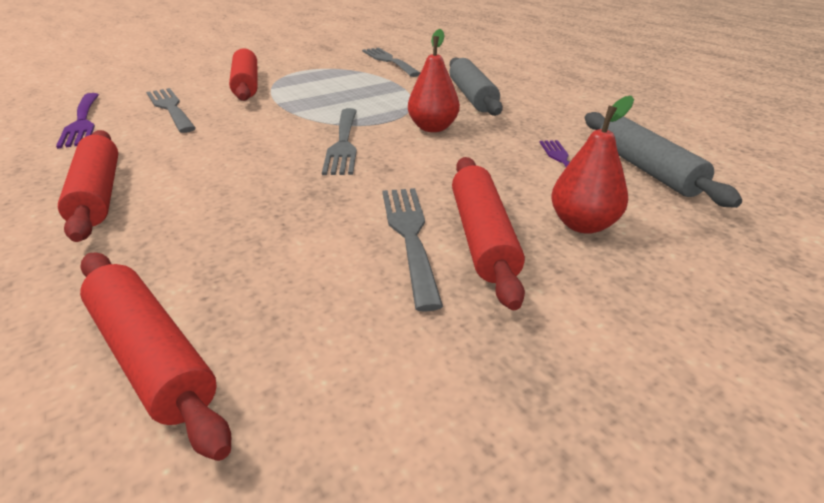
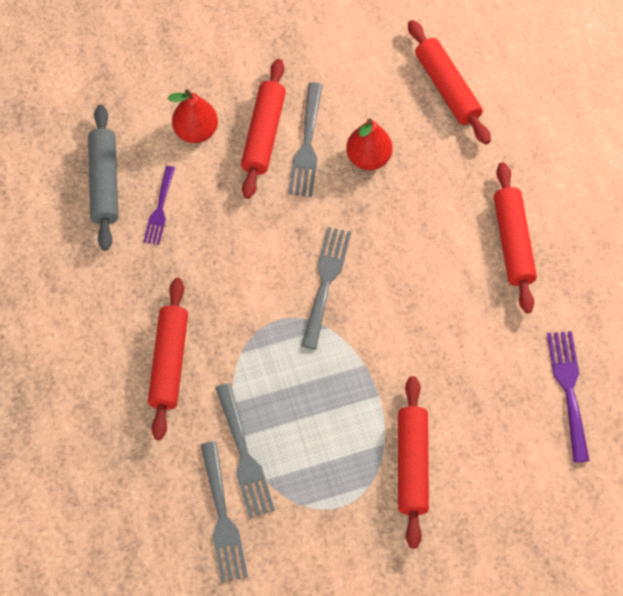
camera: 165 degrees left, 30 degrees up
(170, 108) = (488, 406): grey fork -> grey fork (244, 455)
(433, 128) = (238, 294): red pear -> red pear (368, 158)
(472, 96) = (169, 362): grey rolling pin -> red rolling pin

